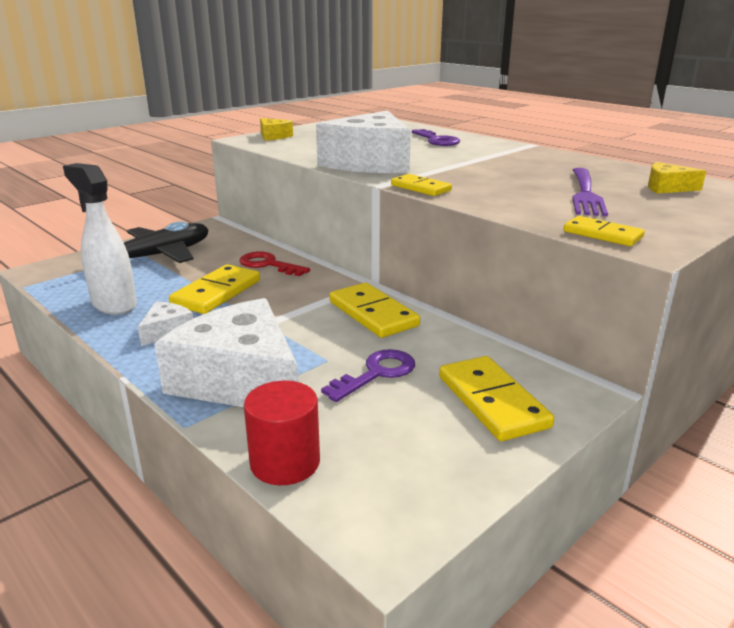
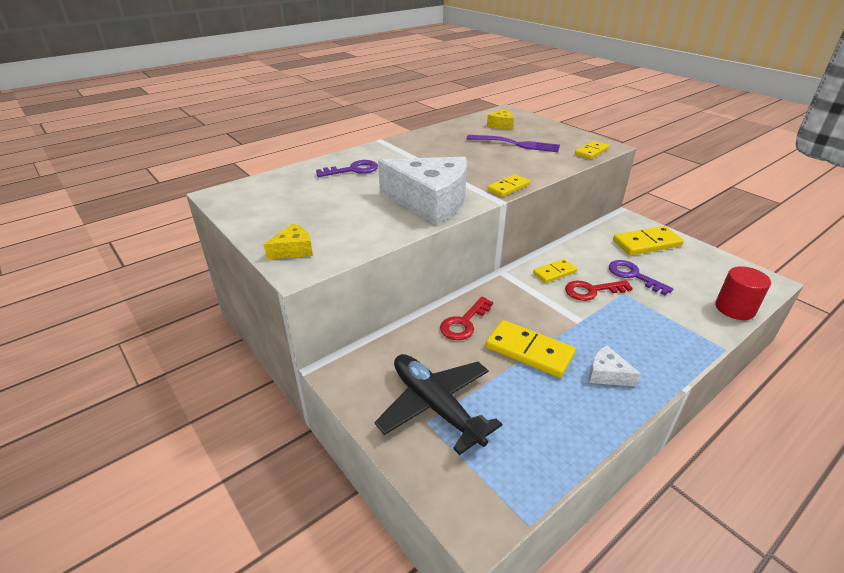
camera: 85 degrees left, 10 degrees up
(113, 304) = (565, 420): white spray bottle -> none
(240, 380) = (663, 329): white cheese -> none
(331, 336) = (592, 291): none -> red key
(373, 314) = (554, 272): yellow domino -> yellow domino, size x0.61

